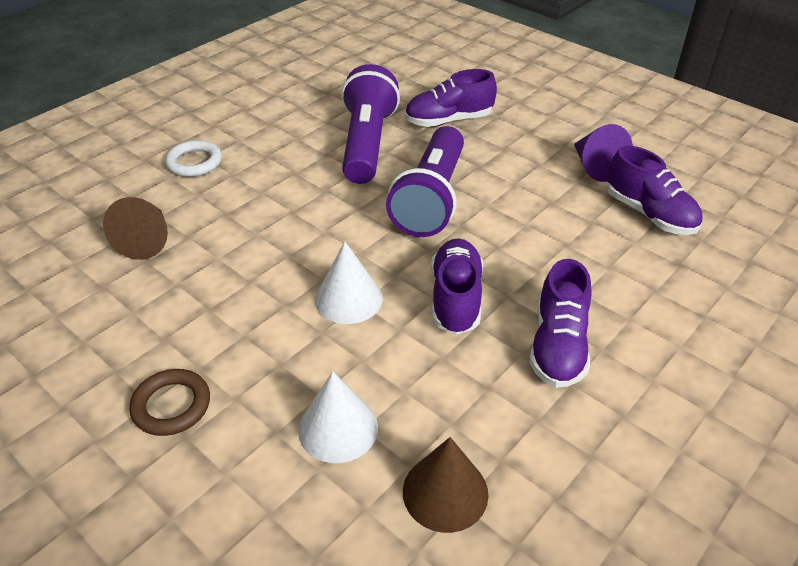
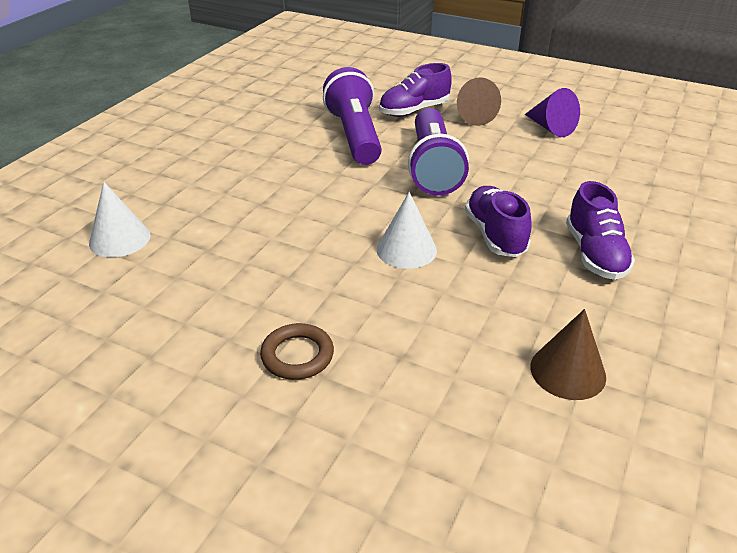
camera: 15 degrees left, 5 degrees down
(147, 240) = (198, 235): brown cone -> brown cone (473, 116)
(194, 162) = (207, 169): white ring -> none
(338, 428) = (453, 344): white cone -> white cone (120, 239)
(649, 214) = (610, 154): purple shoe -> none

